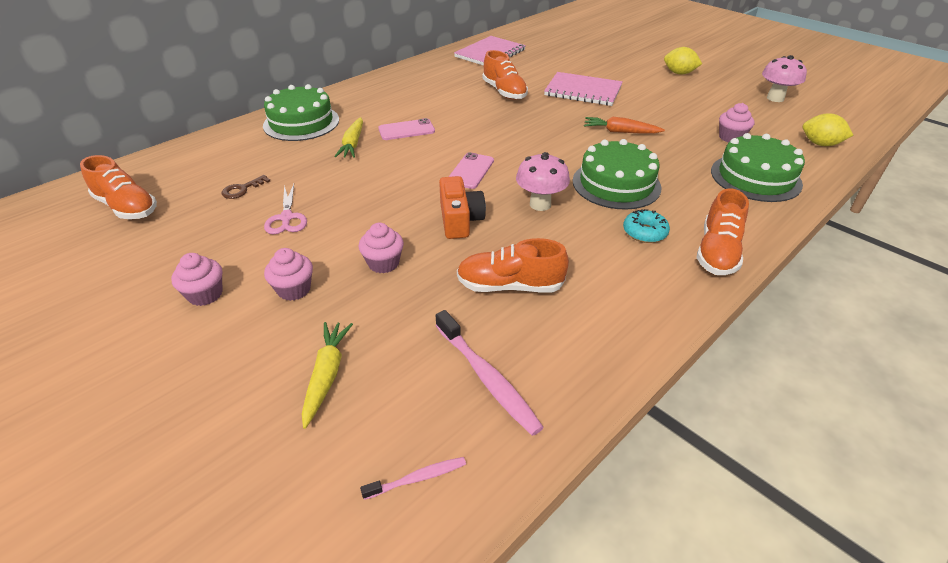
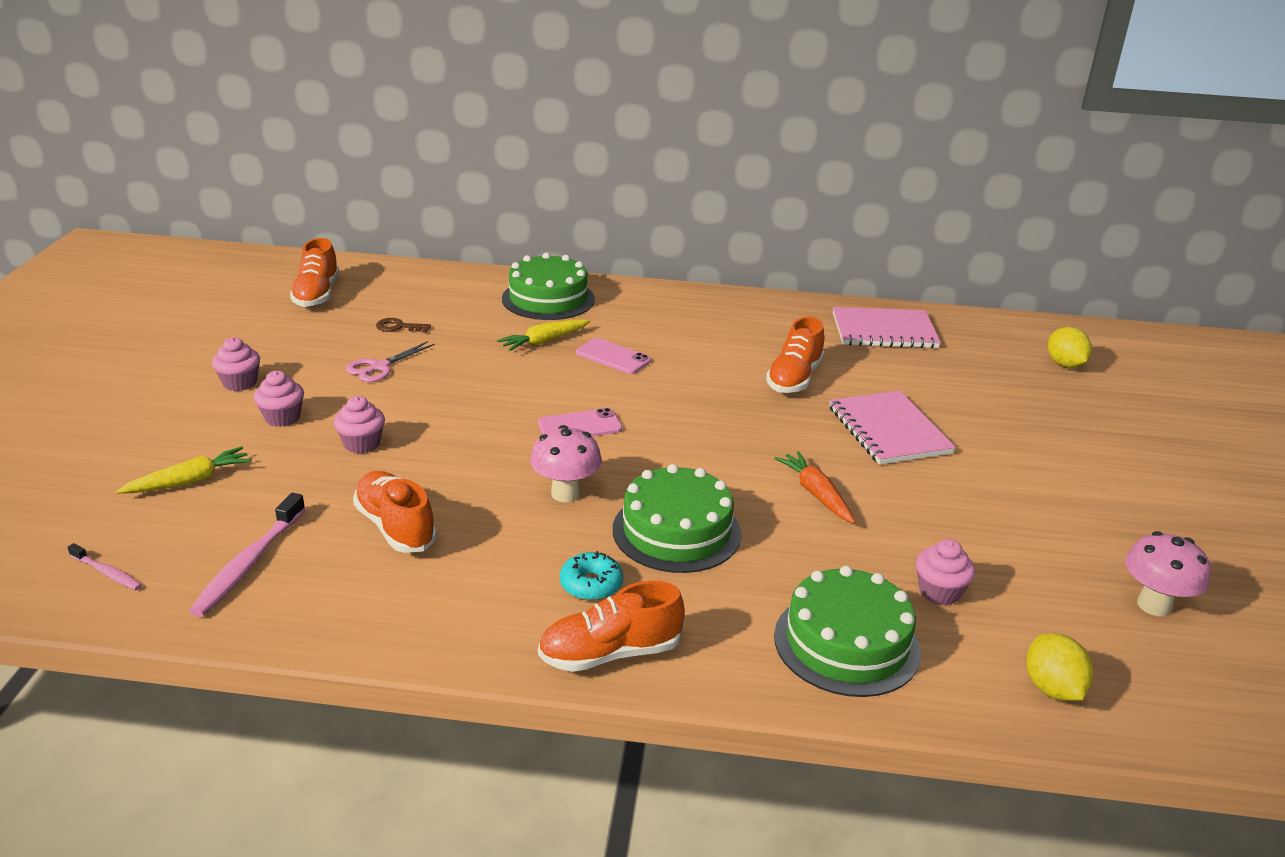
camera: 50 degrees right, 10 degrees down
(460, 220) = (477, 456): orange camera -> none
(679, 73) = (1085, 489): yellow lemon -> yellow lemon (1064, 364)

